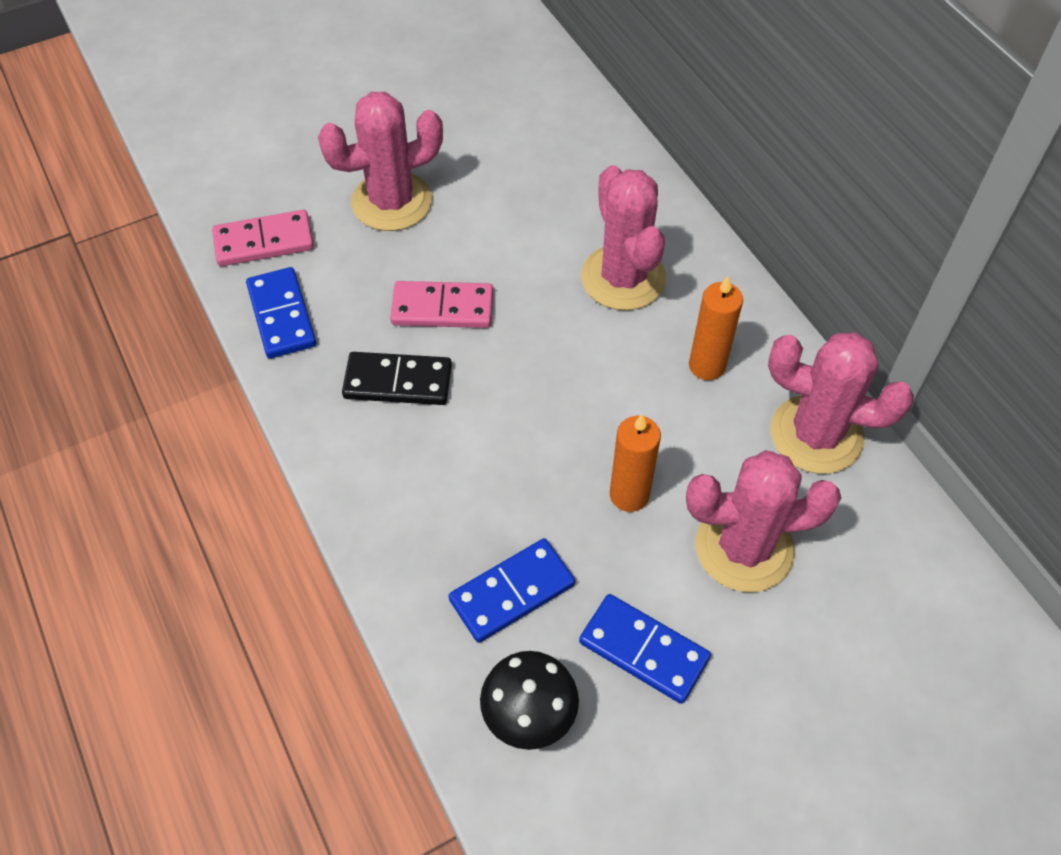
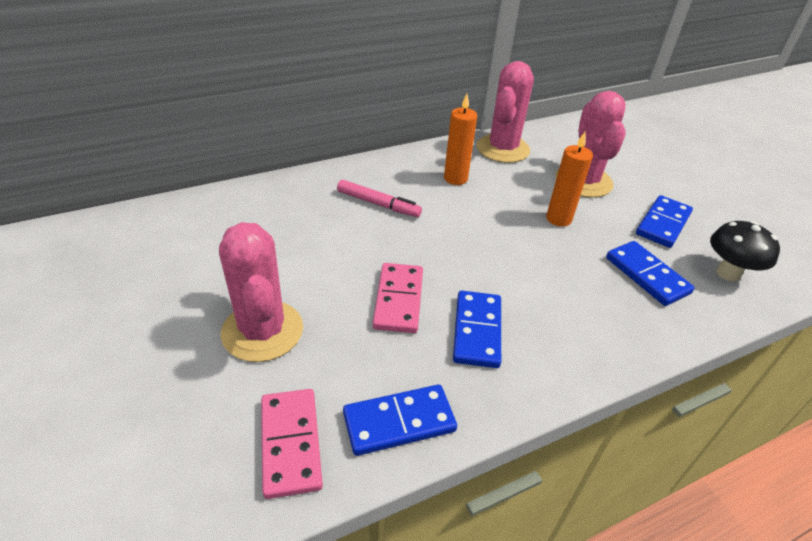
camera: 90 degrees left, 15 degrees down
(398, 381) = (477, 331): black domino -> blue domino
(623, 278) = (378, 204): pink cactus -> pink marker

